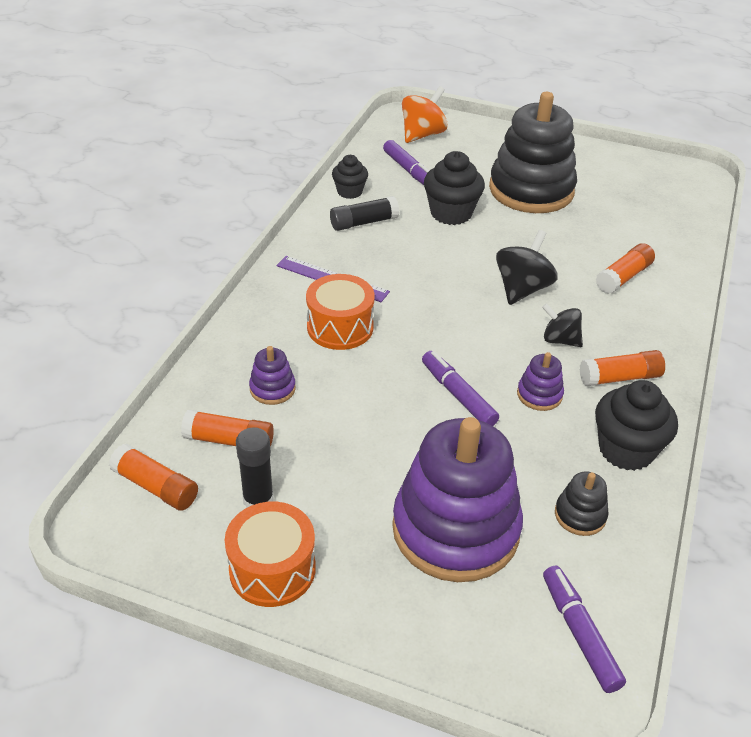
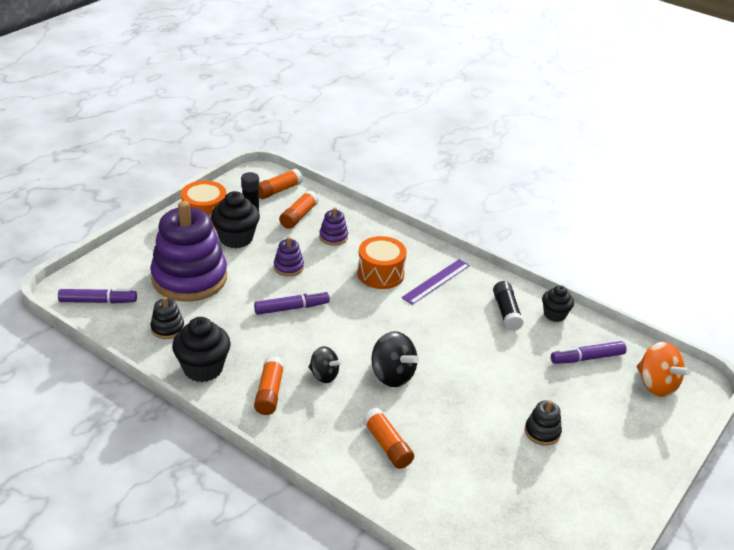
camera: 105 degrees right, 5 degrees down
(451, 213) = (511, 365): black cupcake -> black cupcake (236, 238)
(531, 190) = (542, 432): black stacking toy -> black stacking toy, size x0.41
(539, 395) = (273, 345): purple stacking toy -> purple stacking toy (288, 267)
(560, 340) = (324, 375): black spinning top -> black spinning top turned 75 degrees clockwise

